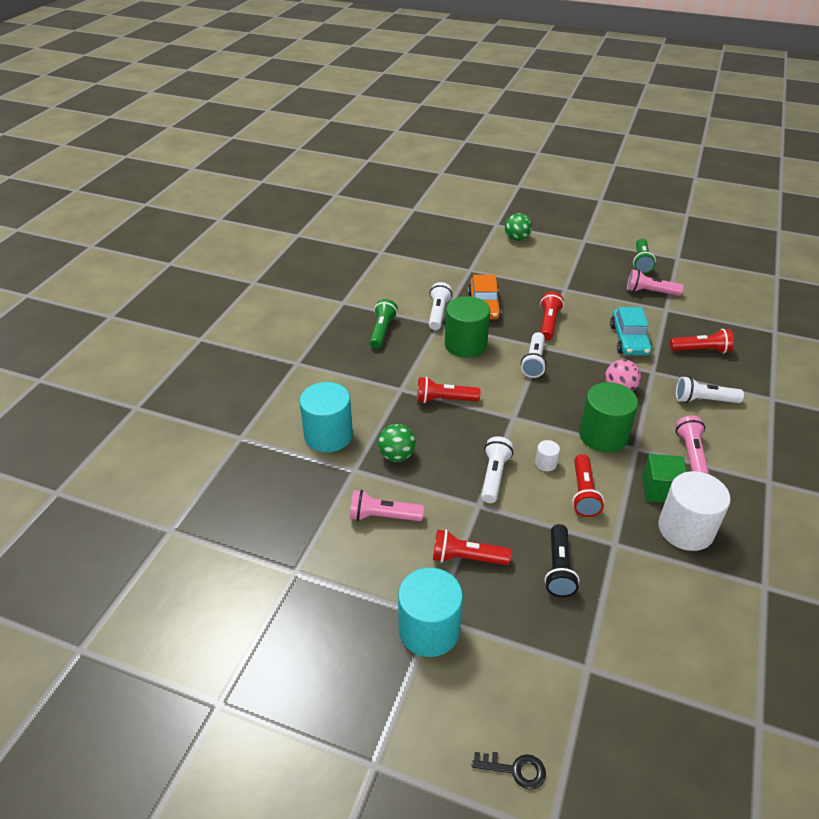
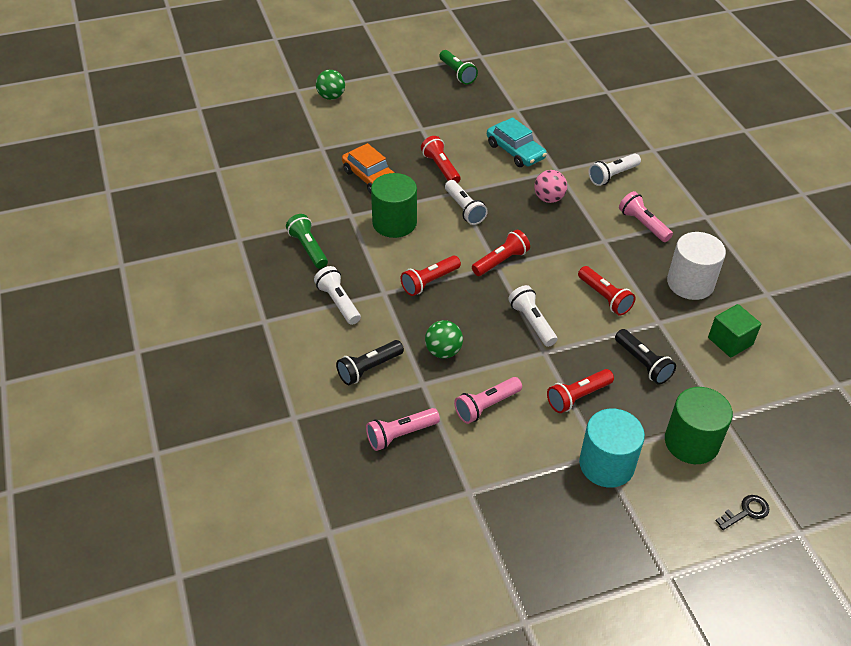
camera: 40 degrees left, 5 degrees up
(328, 435) = (369, 369): turquoise cylinder -> black flashlight
(438, 313) = (339, 205): white flashlight -> white flashlight (338, 302)
(545, 463) = (557, 290): white cylinder -> none
(603, 435) = (574, 244): green cylinder -> green cylinder (691, 442)
(650, 292) = (490, 99): pink flashlight -> pink flashlight (400, 435)
(660, 490) = (649, 264): green cube -> green cube (730, 341)
(701, 350) = (573, 134): red flashlight -> red flashlight (501, 261)

